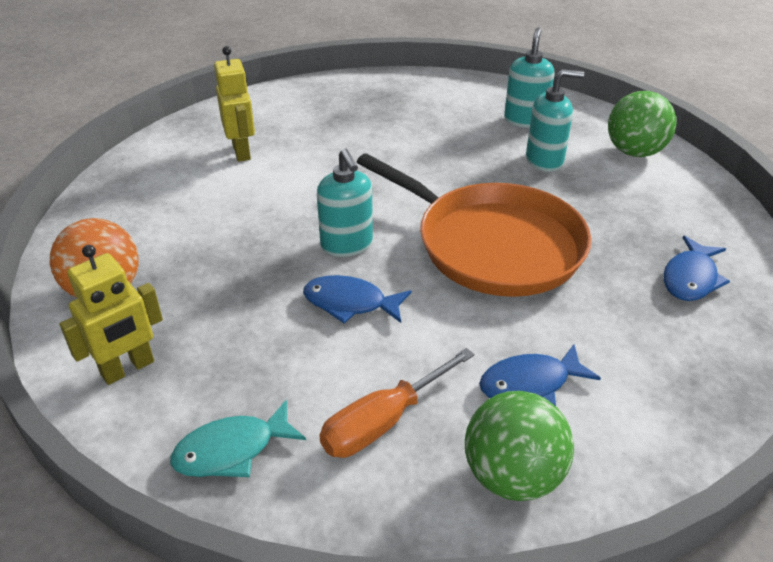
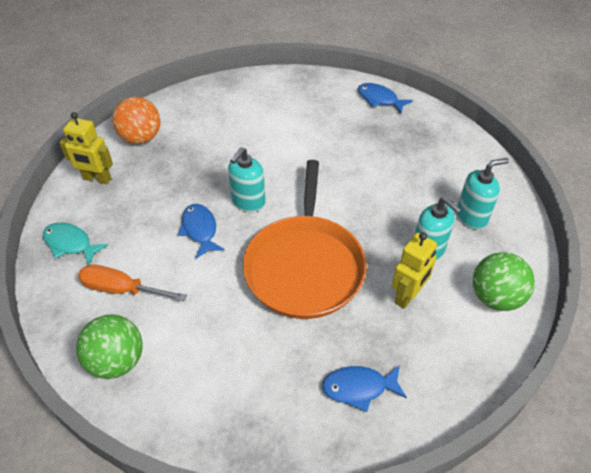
camera: 55 degrees right, 10 degrees up
(242, 152) = (295, 112): yellow robot -> yellow robot (407, 296)
(530, 384) = (191, 339): blue fish -> blue fish (379, 99)

